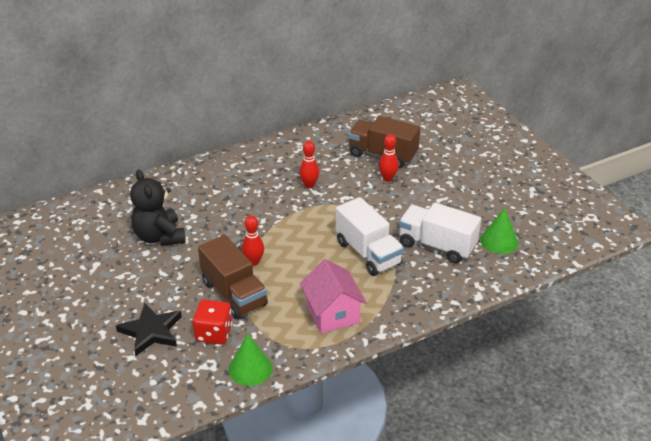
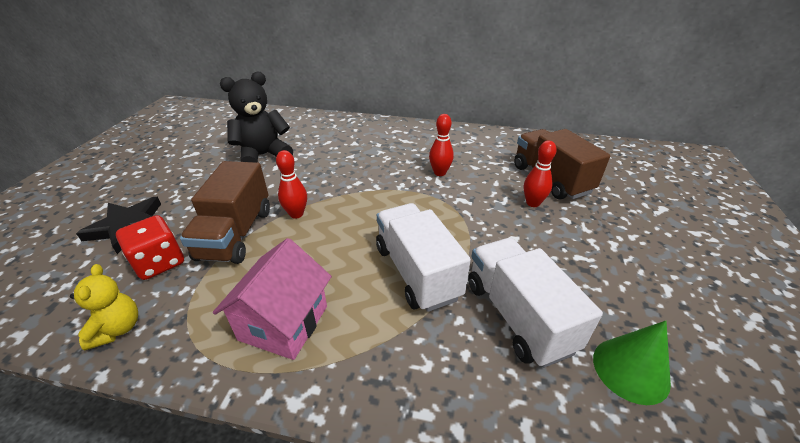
camera: 40 degrees right, 0 degrees up
(159, 237) = (263, 155): black teddy bear -> black teddy bear turned 45 degrees clockwise
(250, 368) = (117, 329): green cone -> yellow teddy bear
(368, 253) = (417, 272): white truck -> white truck turned 150 degrees clockwise

